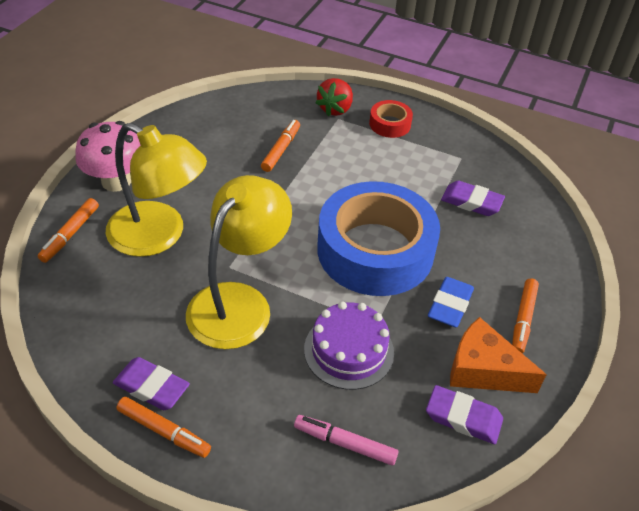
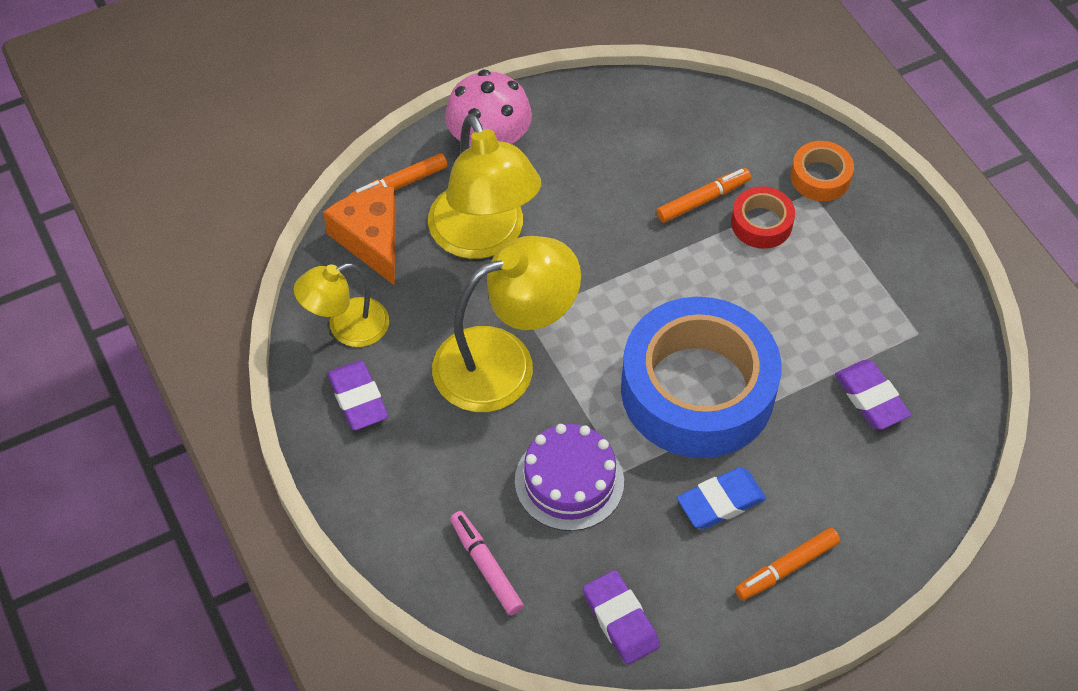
camera: 40 degrees right, 10 degrees up
(103, 344) = (346, 327): none -> yellow lamp
(163, 431) = (338, 447): orange marker -> none
(335, 109) = (820, 177): red strawberry -> orange tape
(390, 124) = (871, 236): red tape -> red tape (761, 223)
(483, 370) = (688, 590): orange cheese -> orange cheese (371, 240)

